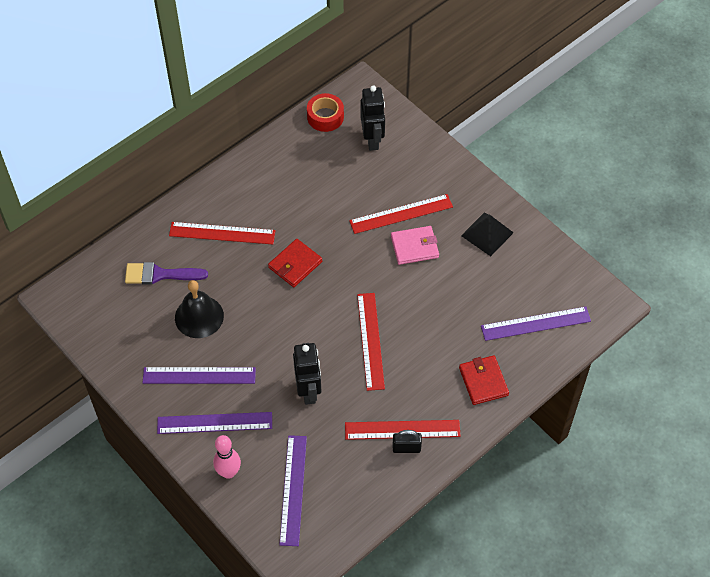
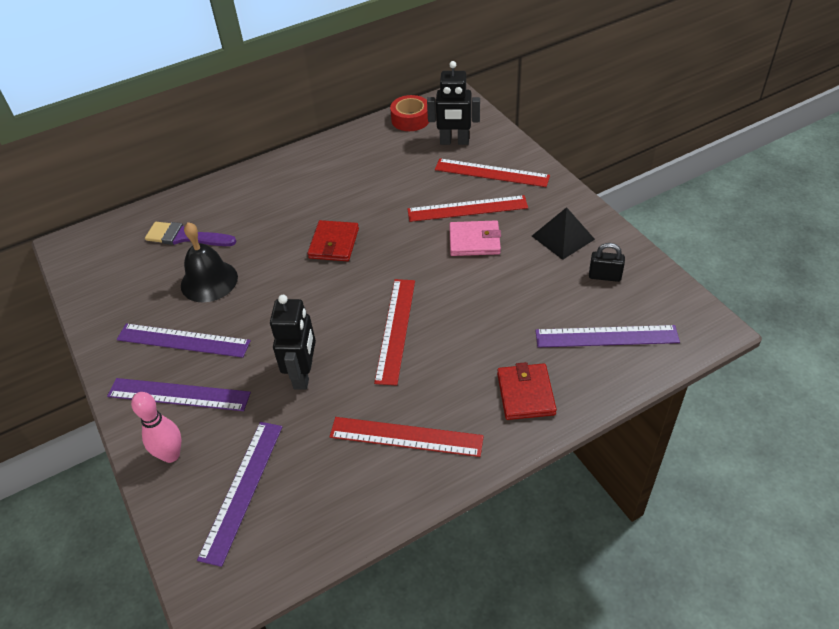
camera: 15 degrees right, 10 degrees down
(222, 233) = (266, 207): red ruler -> red ruler (491, 173)
(295, 264) = (334, 243): red wallet -> red wallet turned 45 degrees counterclockwise
(372, 140) = (454, 142): black robot -> black robot turned 90 degrees clockwise
(406, 448) = (405, 460): black padlock -> black padlock (604, 276)

